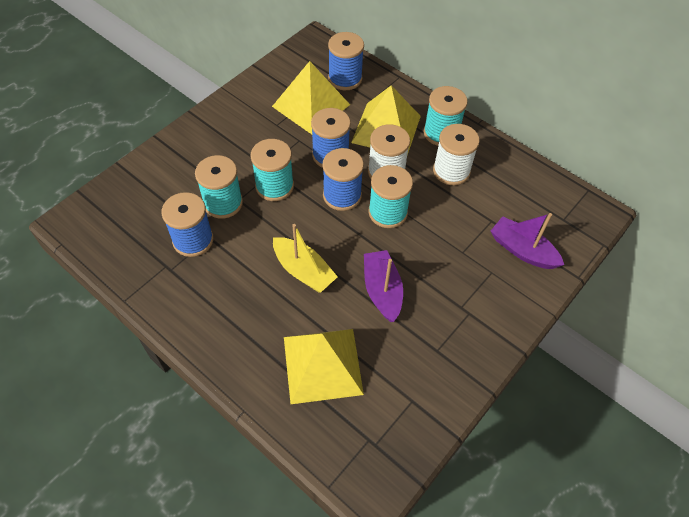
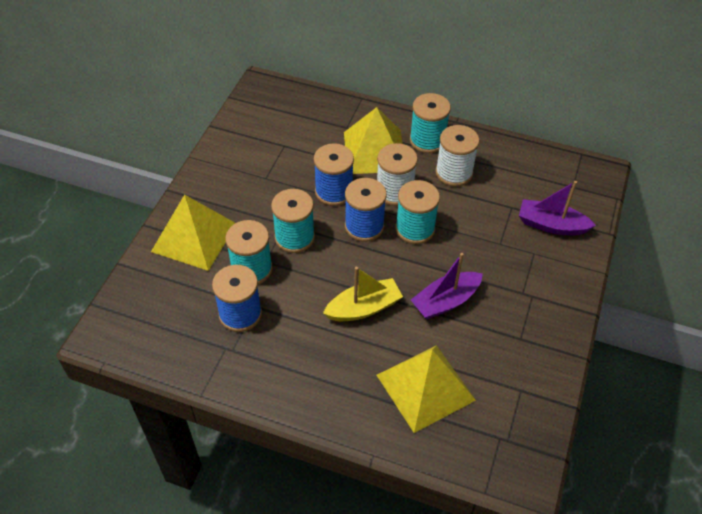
camera: 20 degrees left, 5 degrees down
(303, 271) = (364, 308): yellow boat -> yellow boat turned 45 degrees counterclockwise
(311, 105) = (290, 149): yellow pyramid -> yellow pyramid (194, 237)
(345, 78) = (310, 114): blue spool -> none
(382, 290) = (445, 301): purple boat -> purple boat turned 90 degrees counterclockwise

